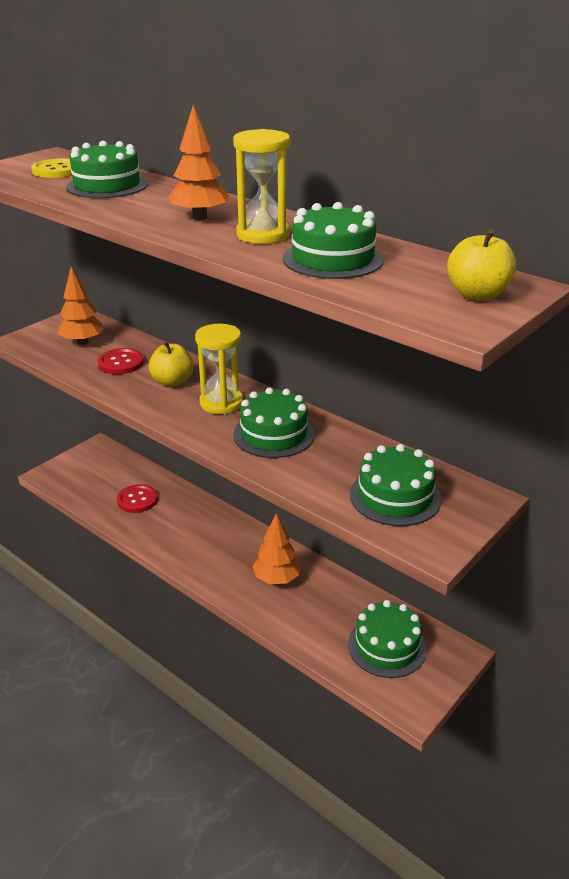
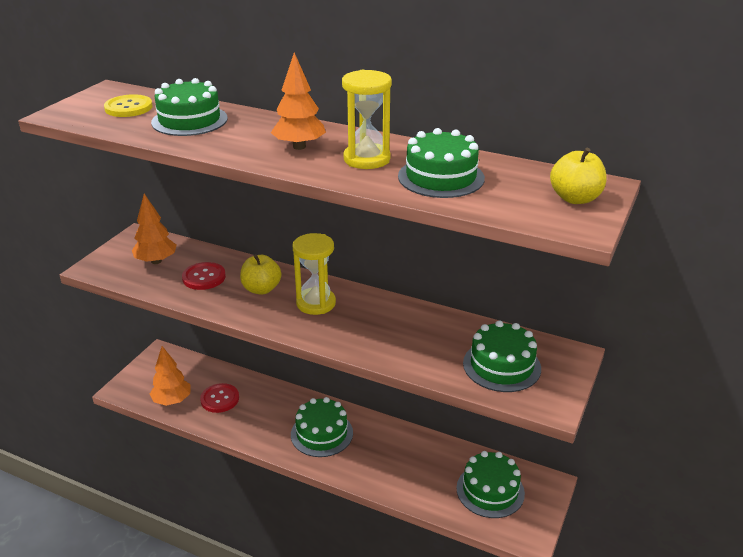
camera: 15 degrees left, 0 degrees up
(274, 434) = (376, 326): green cake -> green cake (321, 433)
(276, 579) = (375, 449): orange tree -> orange tree (172, 401)

